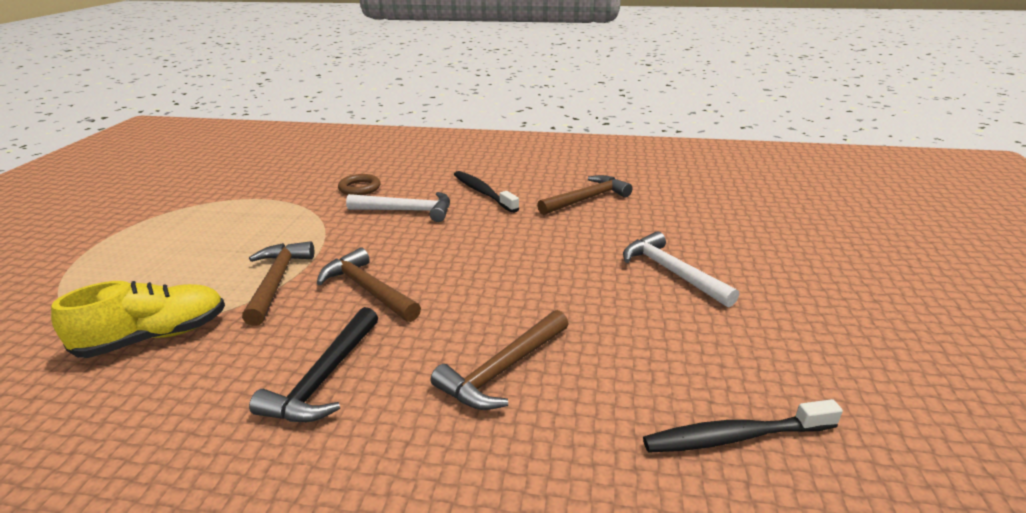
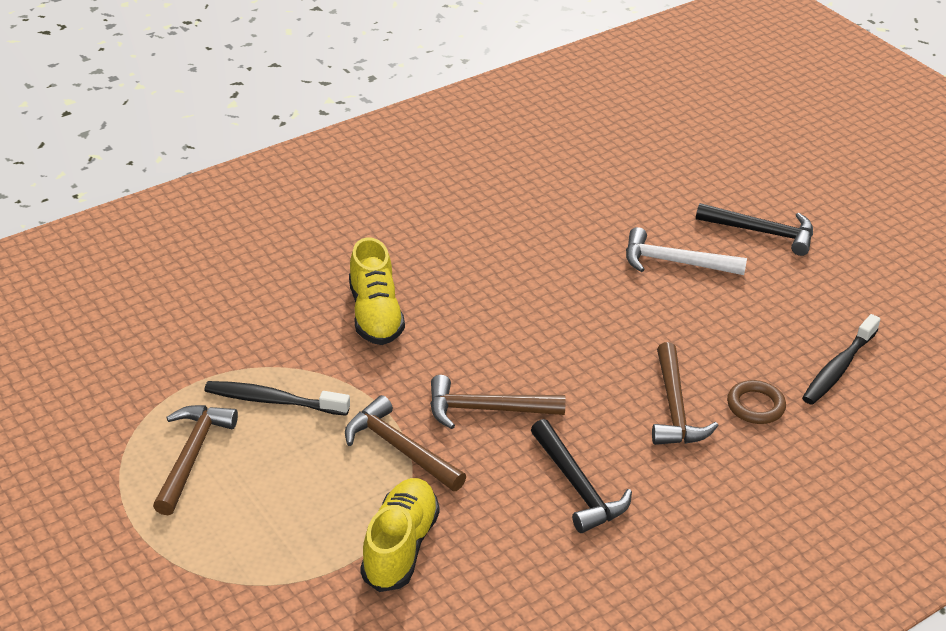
camera: 45 degrees left, 10 degrees up
(359, 188) = (274, 313): brown ring -> brown ring (755, 406)
(407, 211) = (375, 315): white hammer -> yellow shoe
(483, 192) = (408, 253): black toothbrush -> black toothbrush (273, 400)
(586, 199) = (513, 213): brown hammer -> brown hammer (192, 456)
(792, 287) = (762, 232): none -> black hammer

